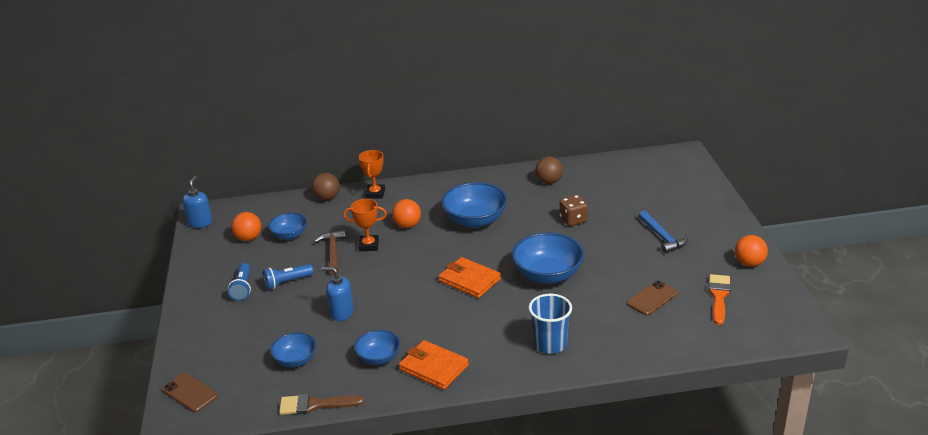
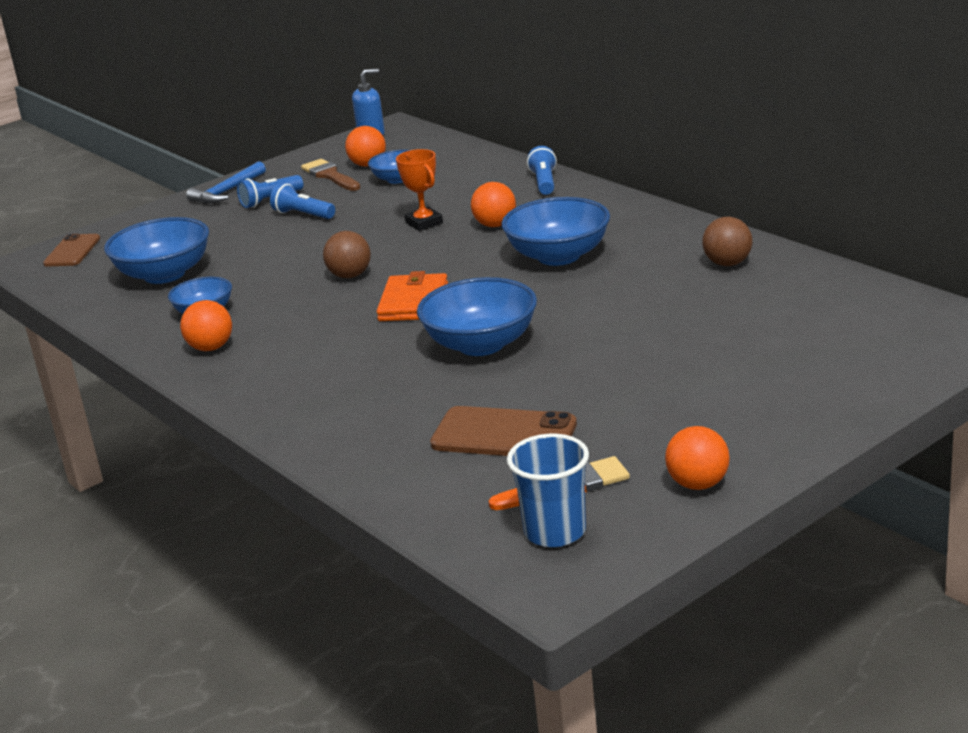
camera: 60 degrees right, 5 degrees down
(296, 360) = (164, 274): blue bowl -> blue bowl, size x1.72
(315, 405) = (95, 313): brown brush -> brown brush (330, 175)
(327, 198) = (500, 165): brown ball -> brown ball (350, 275)
(333, 252) = (388, 212): brown hammer -> none
(341, 313) = (272, 262): blue soap dispenser -> none
(375, 194) = (544, 183): orange trophy -> blue flashlight
(433, 367) = (211, 348): orange wallet -> orange ball
(550, 344) = (321, 399): blue cup -> blue cup (555, 532)
(573, 220) = (644, 314): brown dice -> none
(652, 298) = (504, 434): brown phone -> brown phone, size x1.50
(662, 237) = (685, 390): blue hammer -> blue hammer (227, 191)

